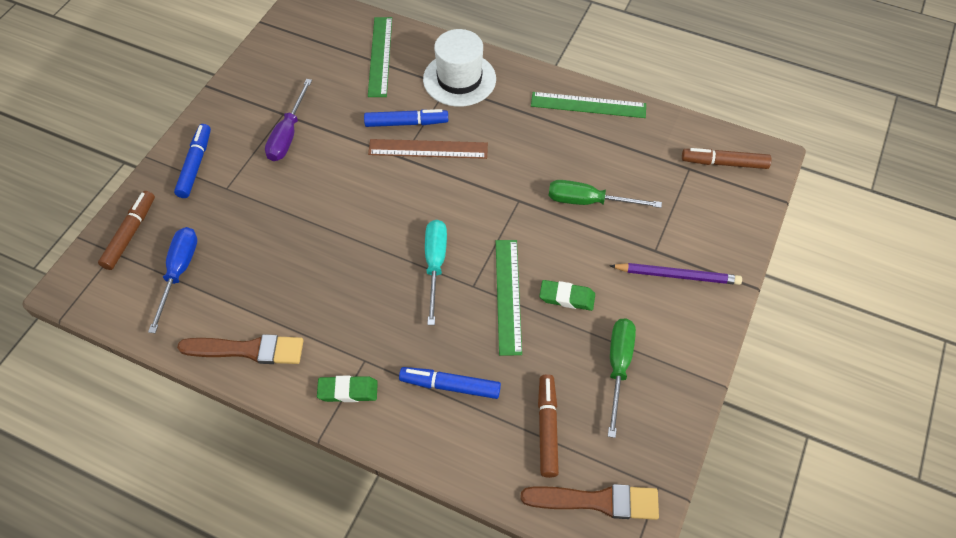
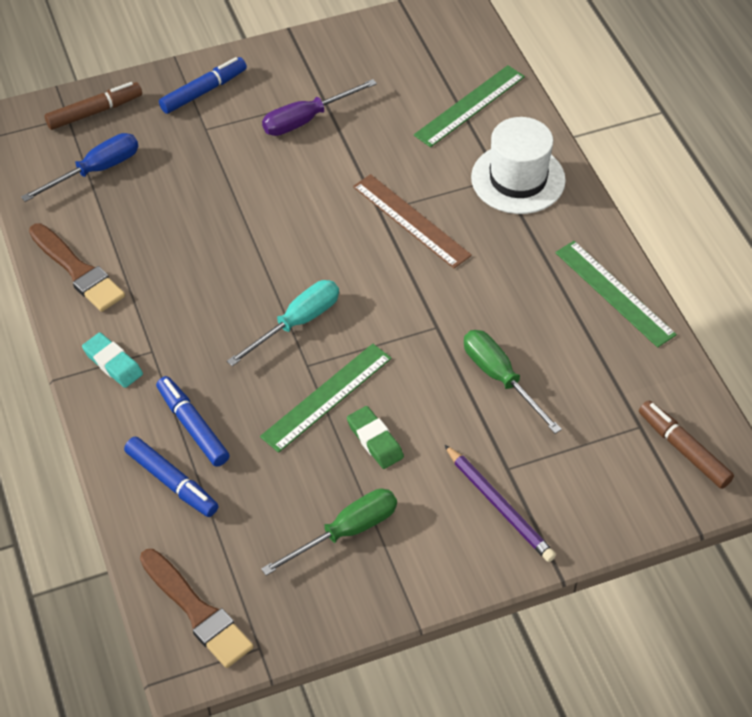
camera: 45 degrees right, 5 degrees down
(348, 391) = (113, 363): green eraser -> turquoise eraser
(406, 123) = (420, 184): blue marker -> blue marker (172, 482)
(547, 428) = (228, 524): brown marker -> none

